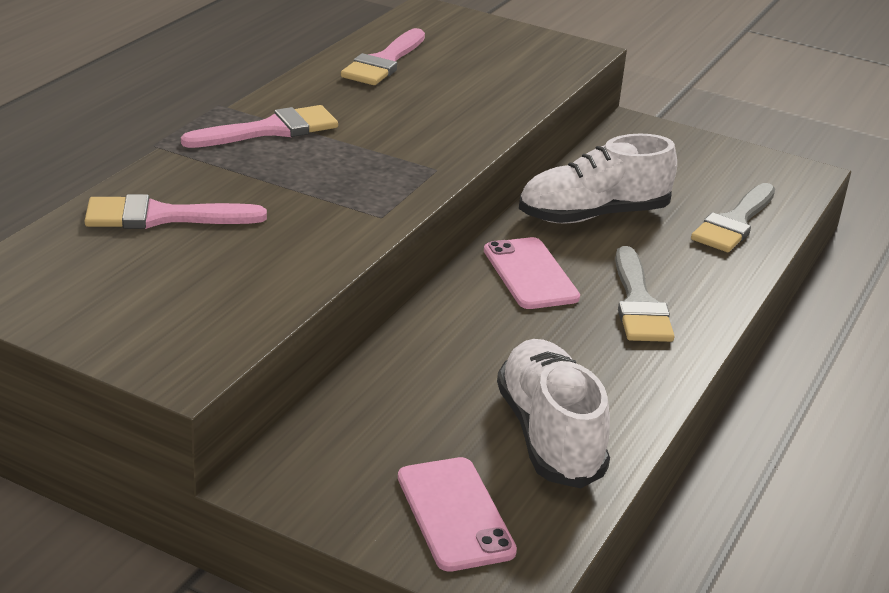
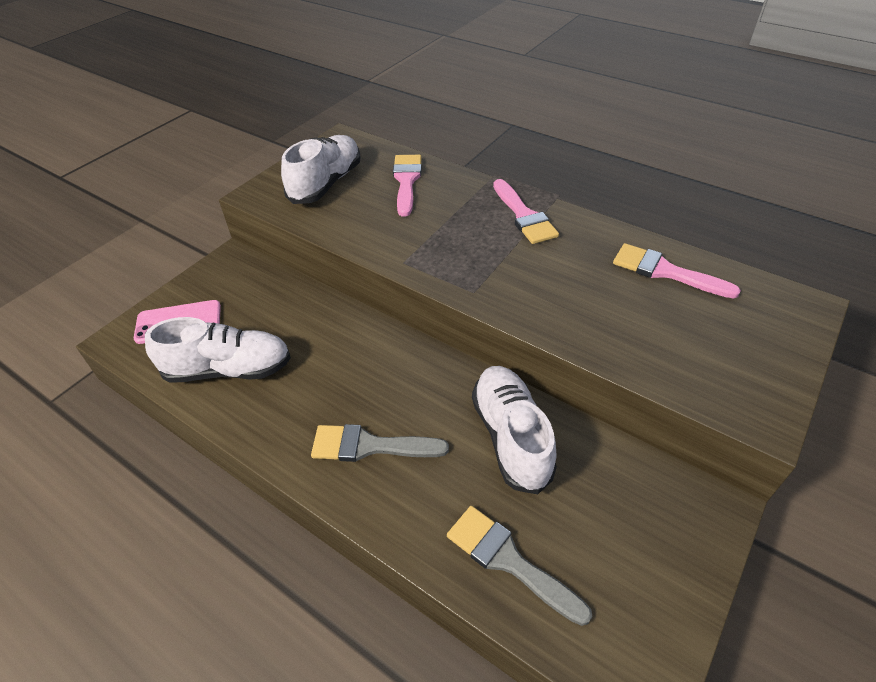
camera: 100 degrees right, 15 degrees up
(156, 294) = (326, 183): none -> white shoe
(530, 274) = (416, 381): pink phone -> none

